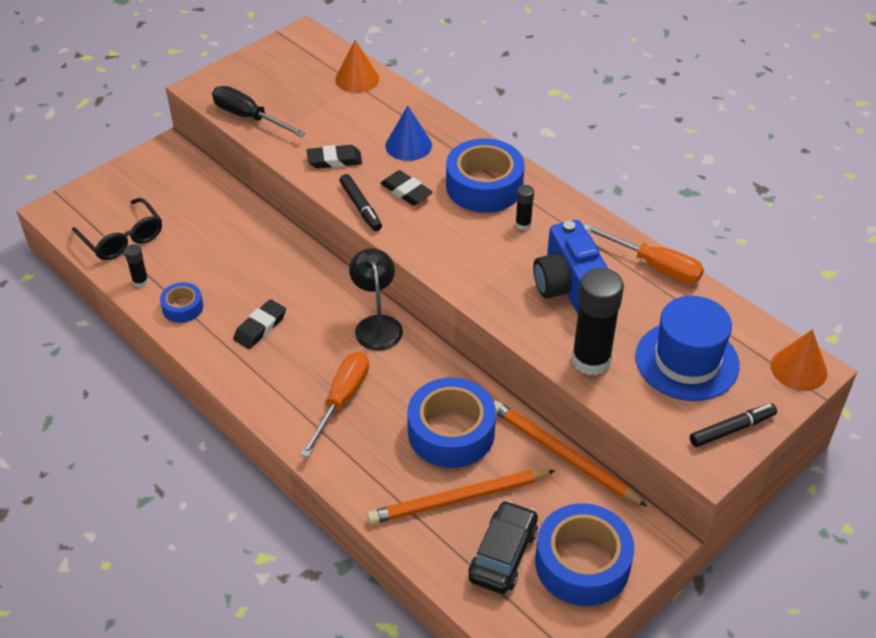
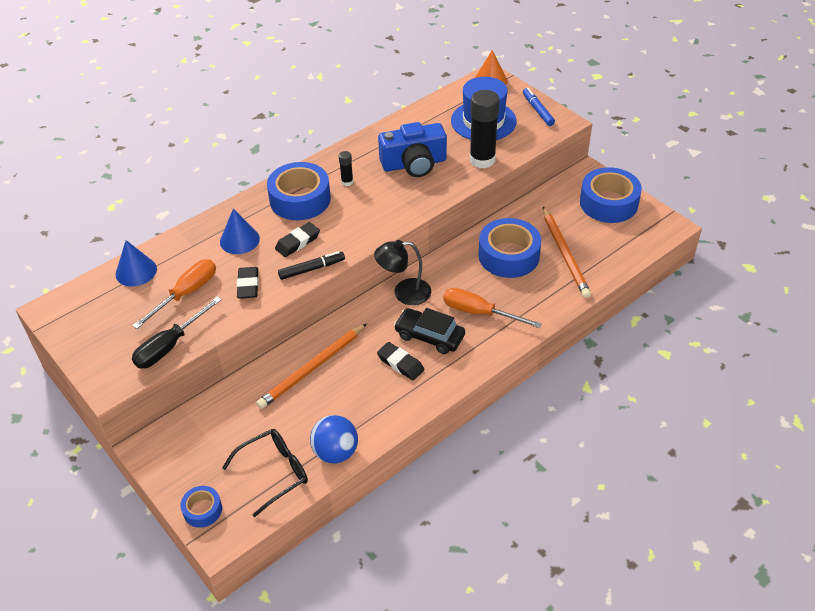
camera: 85 degrees left, 0 degrees up
(140, 282) = (335, 452): black glue stick -> blue ball
(182, 307) = (372, 418): blue tape -> blue tape (202, 510)
(357, 79) = (136, 271): orange cone -> blue cone
(503, 554) = (606, 236): black car -> black car (429, 336)
(562, 455) = (527, 205): orange pencil -> orange pencil (312, 368)
(654, 266) = (398, 125): orange screwdriver -> orange screwdriver (186, 294)
(732, 429) = (537, 110): black marker -> blue marker

